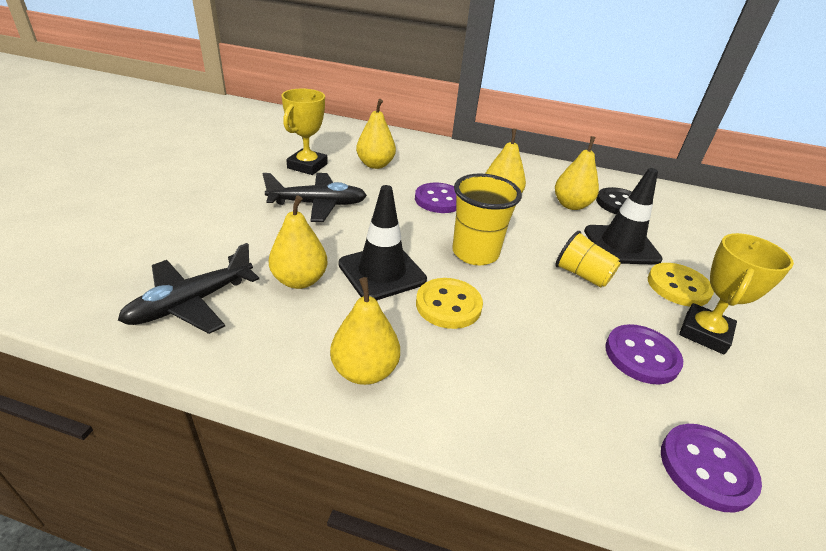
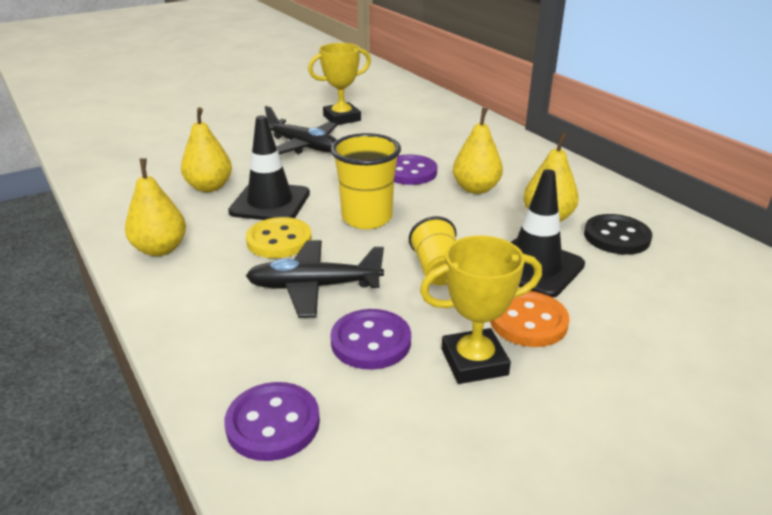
camera: 45 degrees right, 5 degrees down
(191, 303) = (133, 176): black plane -> black plane (313, 287)
(375, 165) = (401, 131): yellow pear -> none
(678, 286) = (528, 321): yellow button -> orange button

